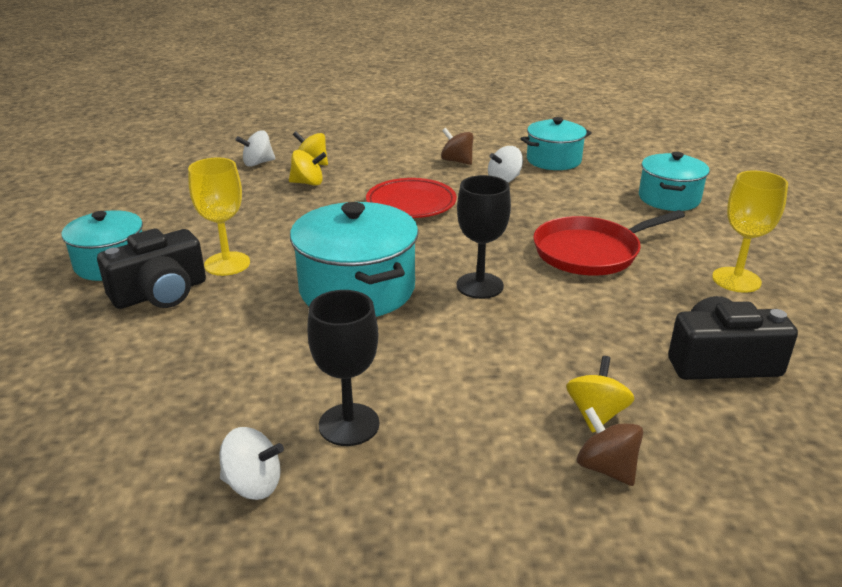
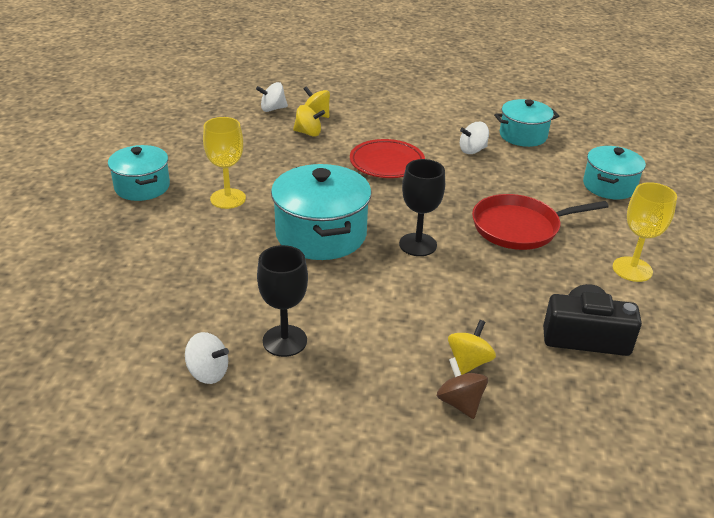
camera: 10 degrees right, 5 degrees up
(160, 293) = (173, 217): black camera -> none
(457, 161) = (438, 126): brown spinning top -> none

